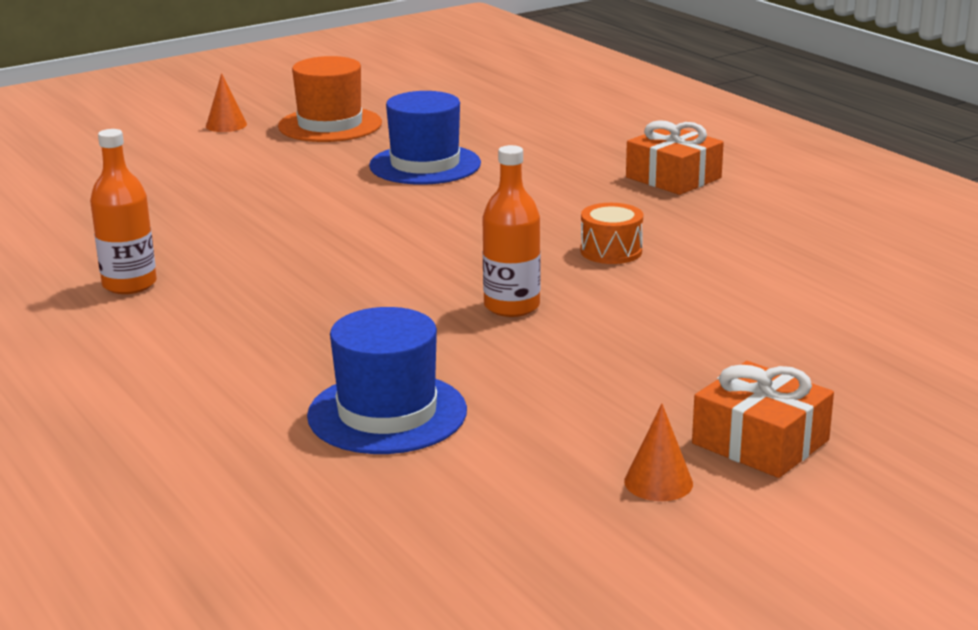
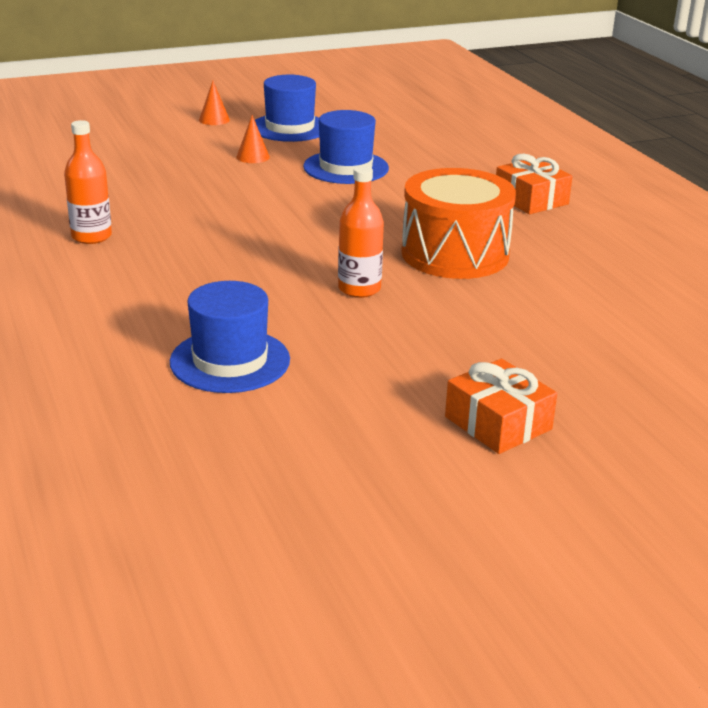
camera: 10 degrees right, 5 degrees up
(330, 125) = (290, 128): orange hat -> blue hat
(611, 251) = (455, 254): orange drum -> orange drum, size x2.25
(658, 482) = (405, 444): orange cone -> orange cone (253, 157)

